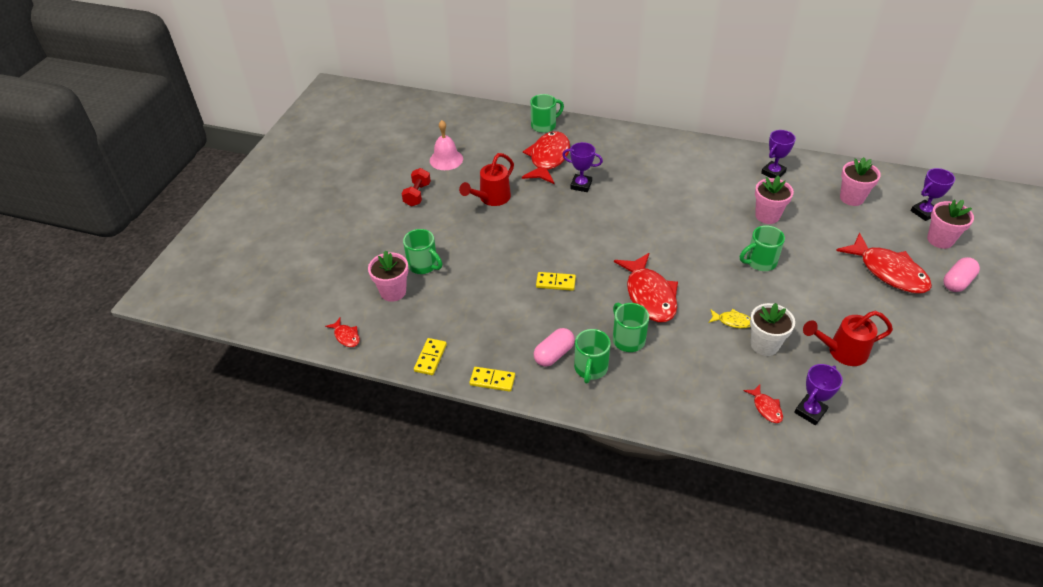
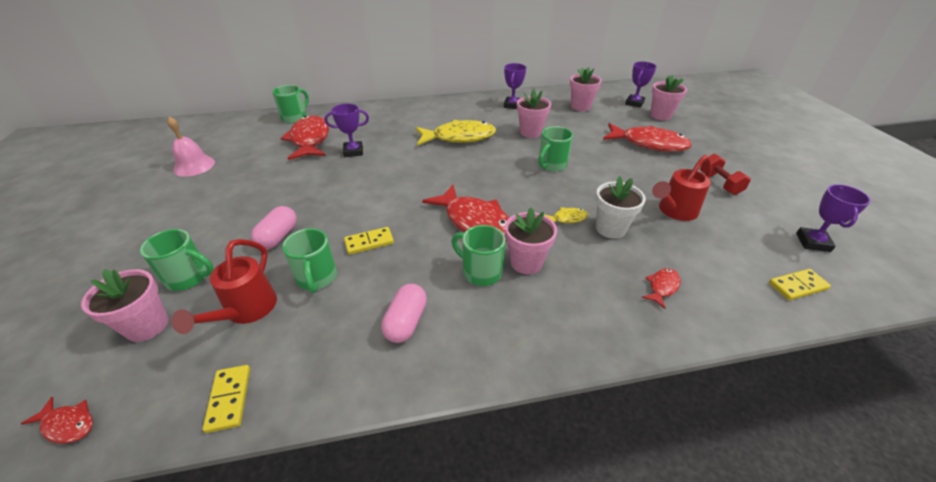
camera: 30 degrees left, 5 degrees down
(417, 195) = (163, 206): red dumbbell -> red dumbbell (719, 183)
(491, 198) = (260, 186): red watering can -> red watering can (246, 311)
(492, 380) = (338, 392): yellow domino -> yellow domino (797, 286)
(590, 369) = (459, 321): green mug -> green mug (317, 278)
(668, 345) = (526, 262): none -> pink flower pot
(689, 199) = (459, 137): none -> yellow fish
(766, 408) = (662, 287): red fish -> red fish turned 90 degrees counterclockwise
(810, 411) = (700, 274): purple trophy -> purple trophy (812, 242)
(957, 282) = (698, 137): pink capsule -> pink capsule (278, 237)

